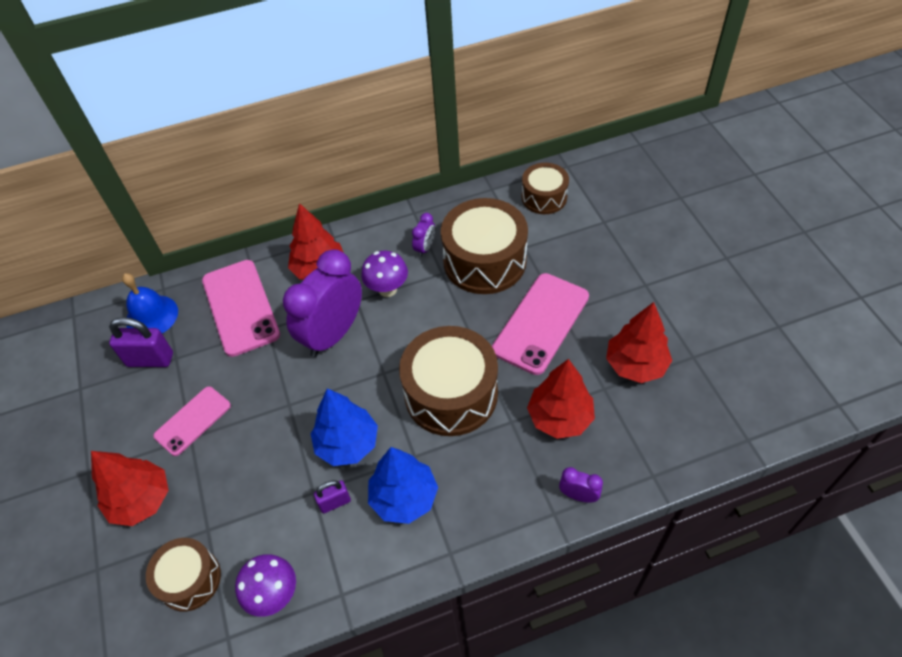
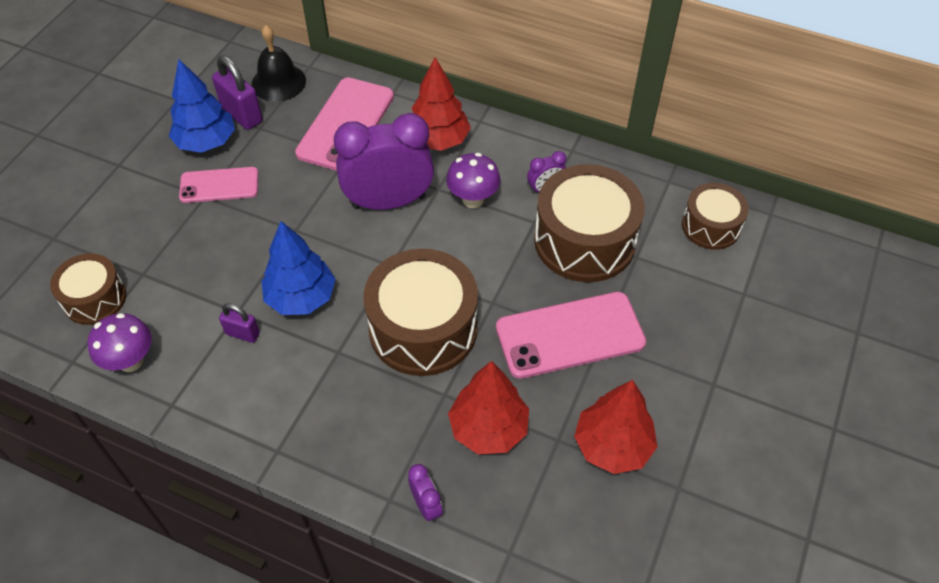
camera: 40 degrees right, 0 degrees up
(141, 500) = (127, 215): red tree -> none
(152, 316) = (278, 82): blue bell -> black bell
(404, 497) = (293, 376): blue tree -> blue tree (206, 142)

